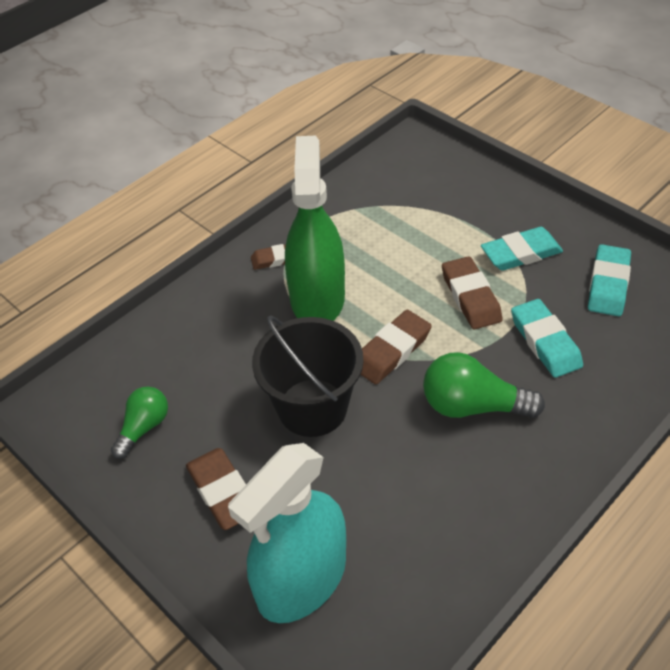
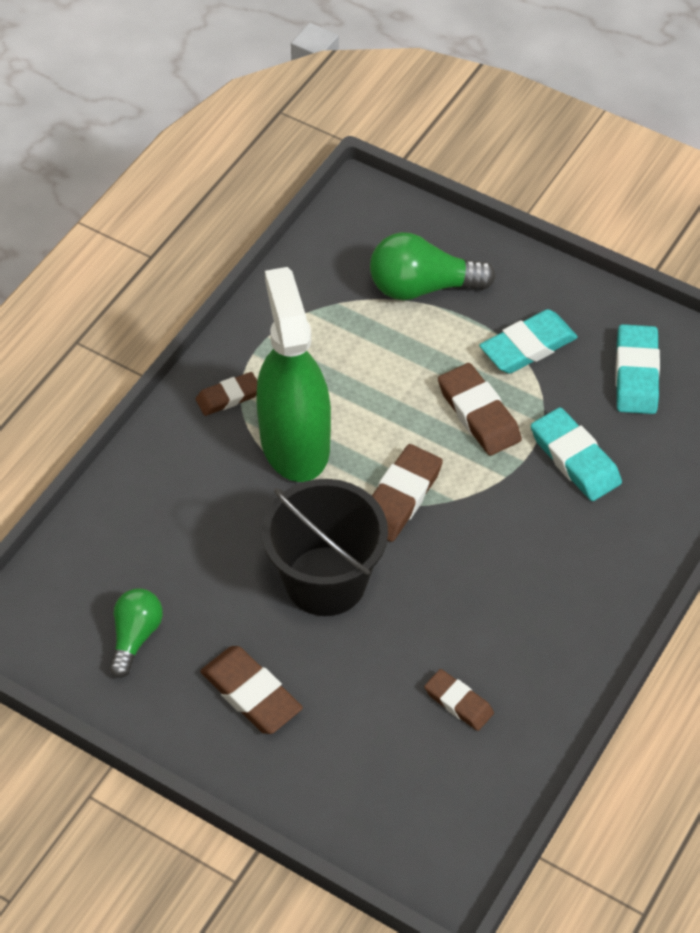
camera: 15 degrees left, 5 degrees up
(302, 579) = (365, 771): turquoise spray bottle -> none
(401, 531) = (458, 702): none -> brown eraser
(472, 406) = (506, 549): green light bulb -> green light bulb (422, 287)

